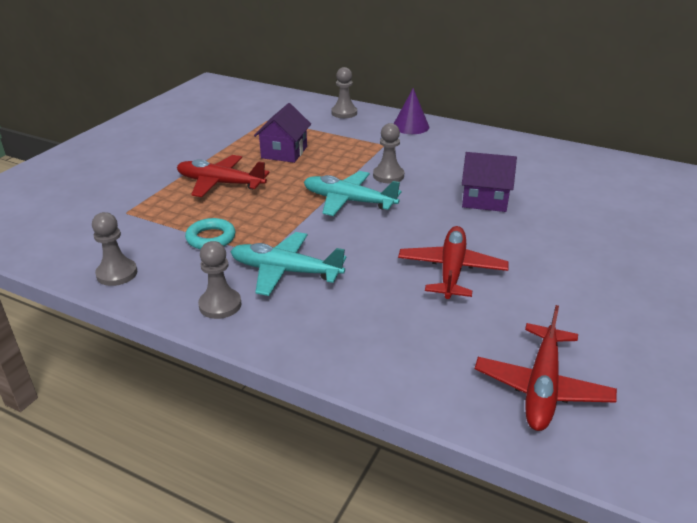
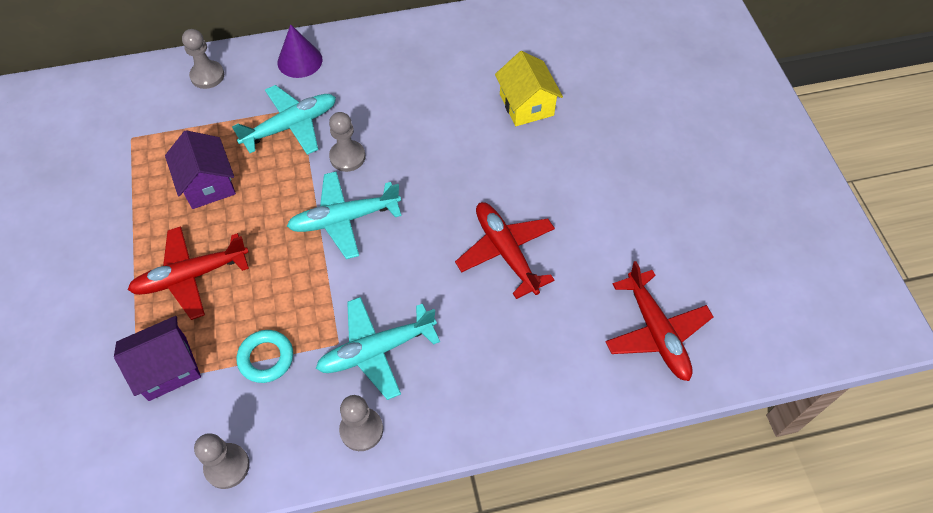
camera: 40 degrees left, 25 degrees up
(368, 149) = (291, 126): none -> turquoise plane
(484, 200) = (460, 139): purple house -> purple house (167, 368)
(563, 204) = (526, 105): none -> yellow house

